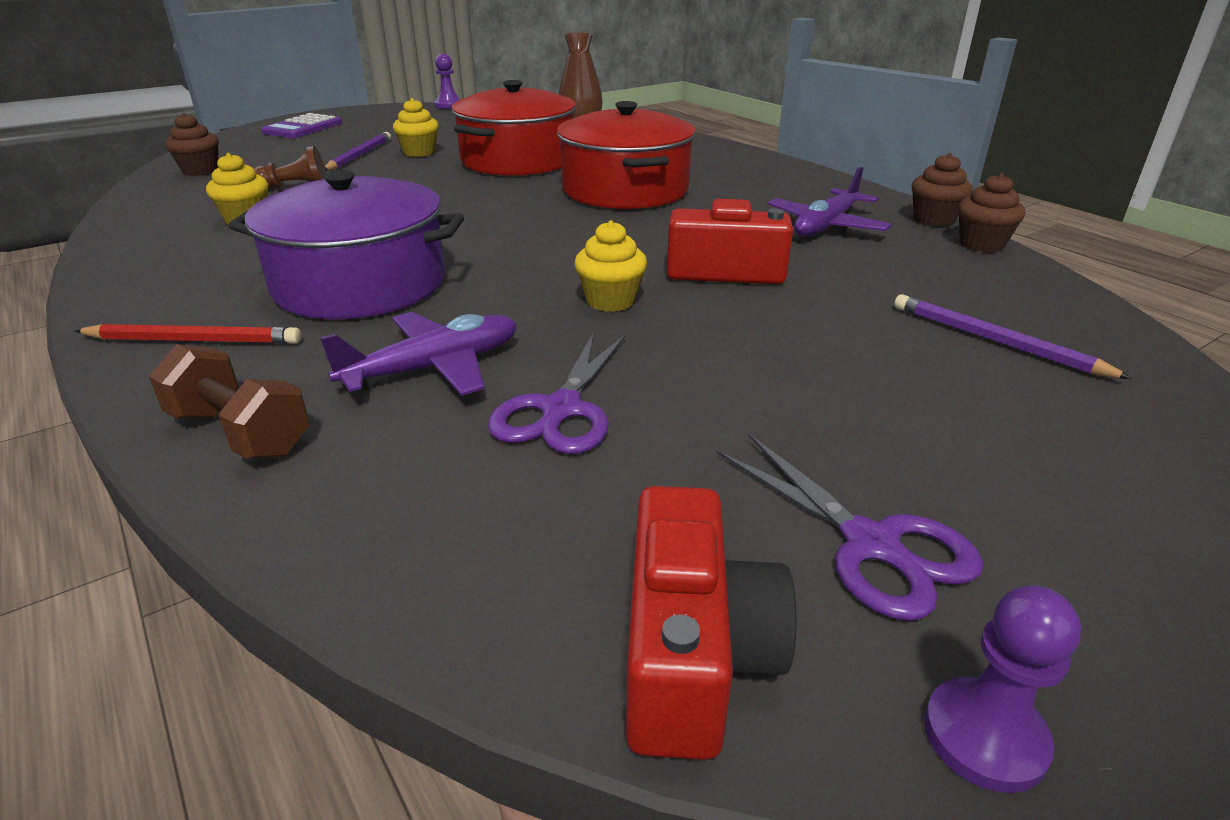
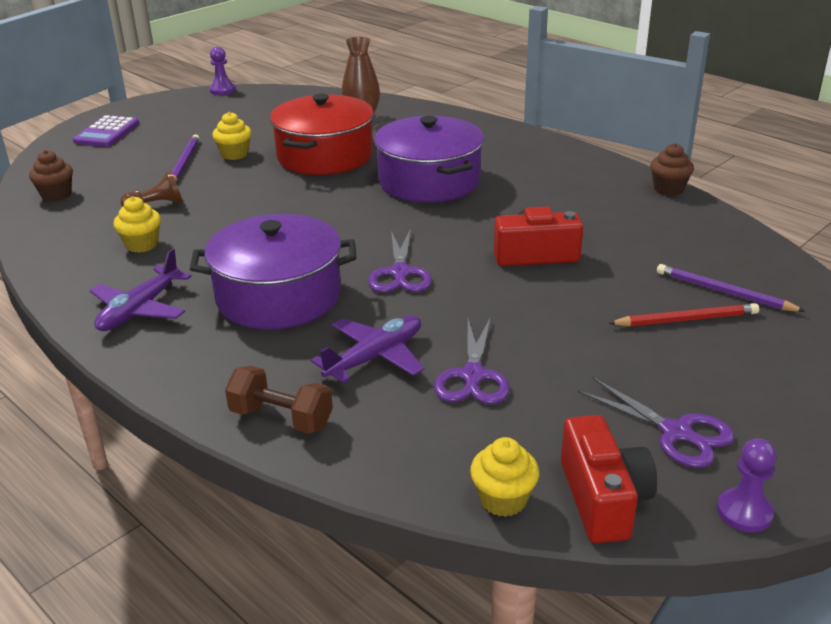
camera: 10 degrees left, 0 degrees up
(194, 340) = (193, 357): red pencil -> red pencil (686, 319)
(533, 275) = (400, 273): none -> purple scissors
(610, 301) = (466, 289): yellow cupcake -> yellow cupcake (503, 499)
(625, 190) = (429, 181): red pot -> purple pot
(826, 226) = (593, 203): purple plane -> purple plane (139, 310)
(981, 244) = (705, 209): brown cupcake -> none

